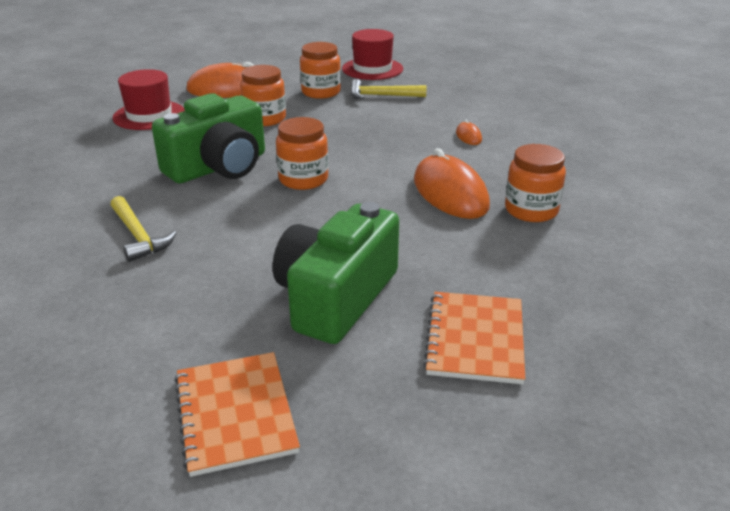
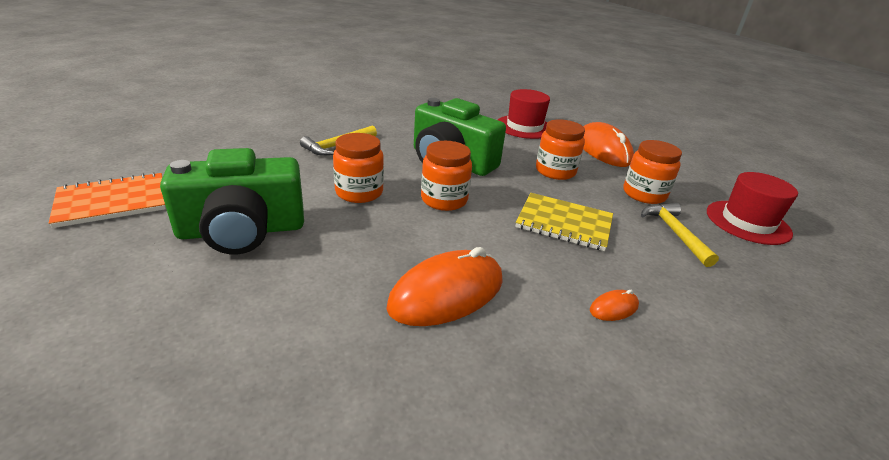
camera: 75 degrees right, 0 degrees up
(336, 297) = (242, 230): green camera -> green camera turned 150 degrees clockwise
(359, 132) = (564, 223): none -> yellow notebook
(475, 339) = (148, 316): orange notebook -> none
(531, 210) = (422, 370): orange jar -> orange jar (359, 192)

